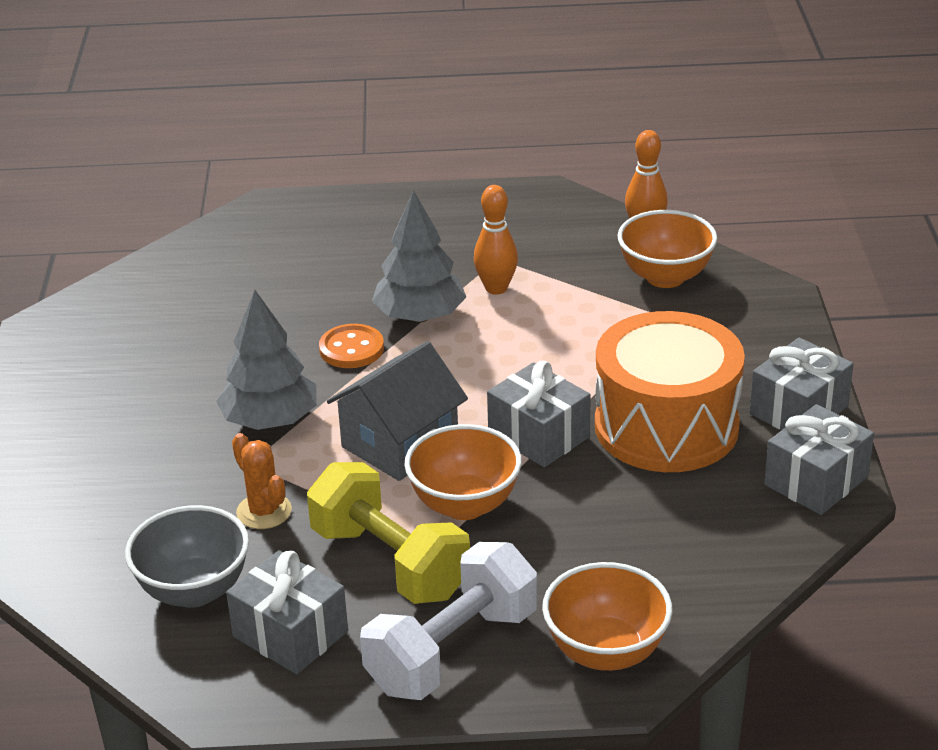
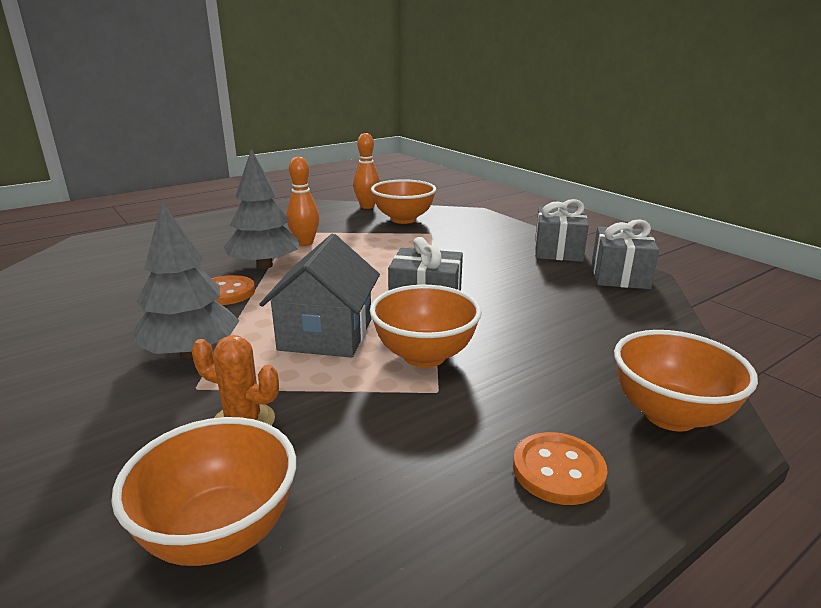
camera: 35 degrees left, 10 degrees down
(194, 590) = (220, 534): grey bowl -> orange bowl
(290, 634) = (382, 531): grey gift -> none
(390, 562) = (412, 419): yellow dumbbell -> none
(452, 651) = (558, 470): white dumbbell -> orange button
(666, 426) = (499, 275): orange drum -> none

